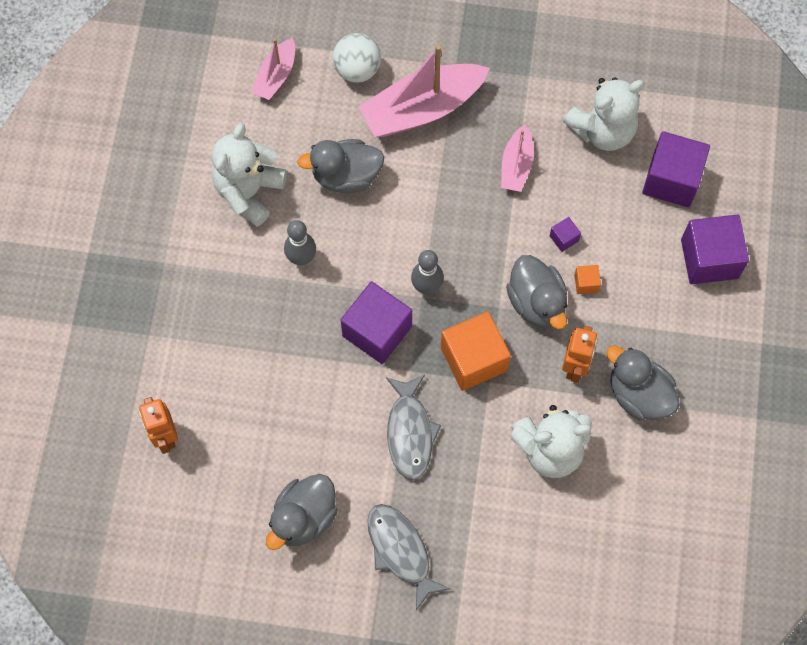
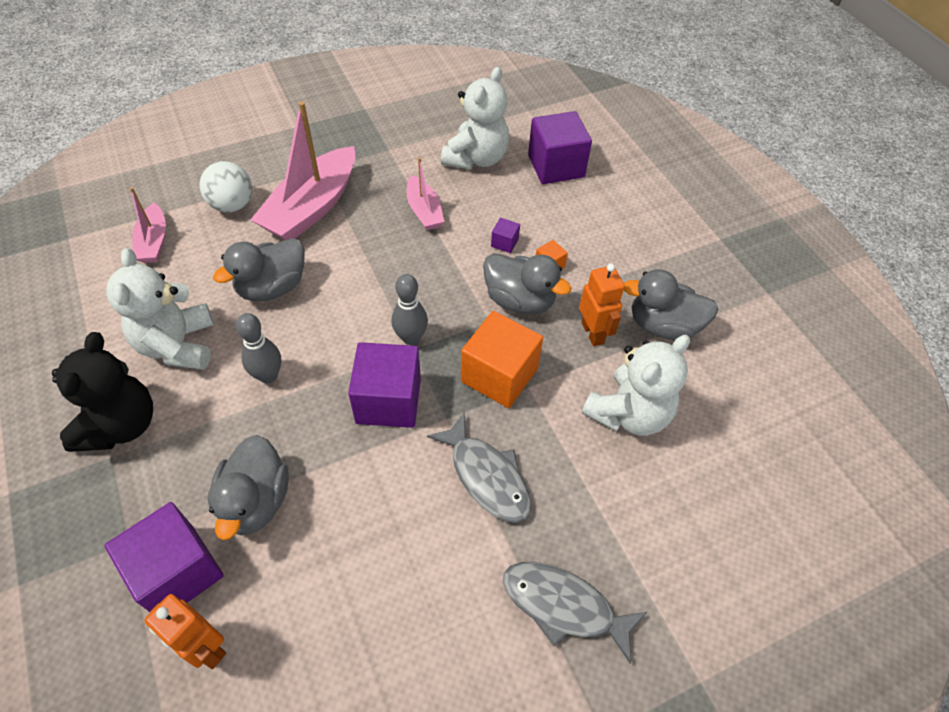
camera: 35 degrees left, 15 degrees down
(180, 240) = (121, 425): none -> black teddy bear
(304, 517) = (433, 639): grey duck -> grey duck (255, 501)
(709, 259) = (630, 202): purple cube -> purple cube (177, 572)

